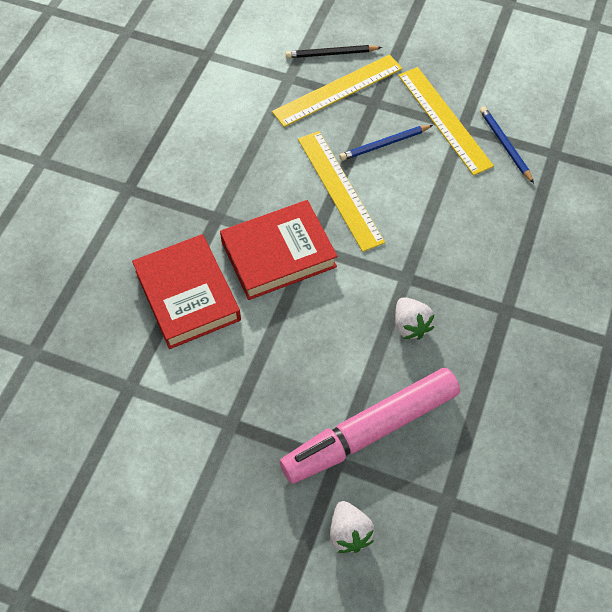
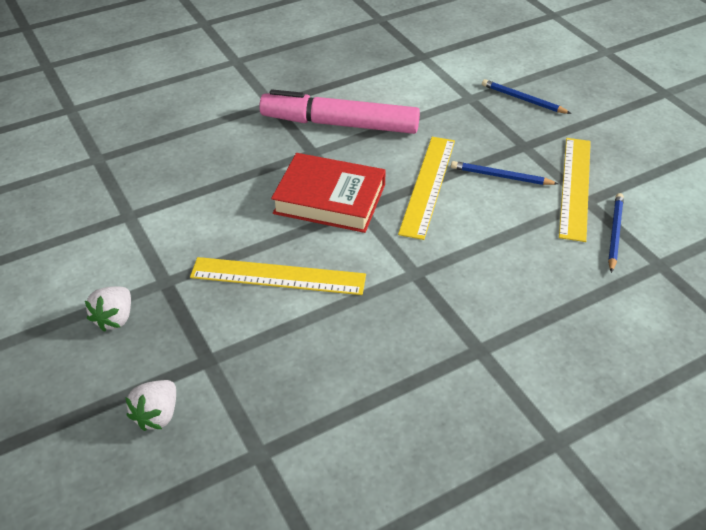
camera: 40 degrees right, 15 degrees down
(187, 295) = (234, 186): red book -> none
(331, 54) = (523, 99): black pencil -> blue pencil
(338, 90) = (501, 124): yellow ruler -> yellow ruler (278, 276)
(370, 431) = (259, 357): pink marker -> pink marker (339, 124)
(410, 325) = (379, 308): white strawberry -> white strawberry (115, 318)

